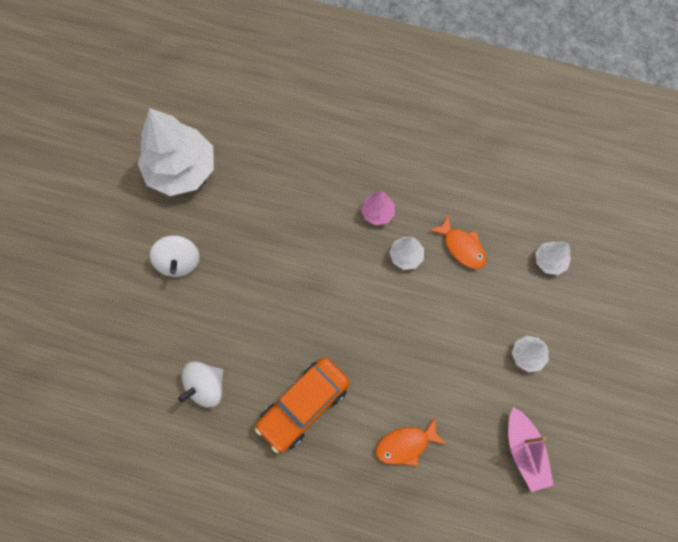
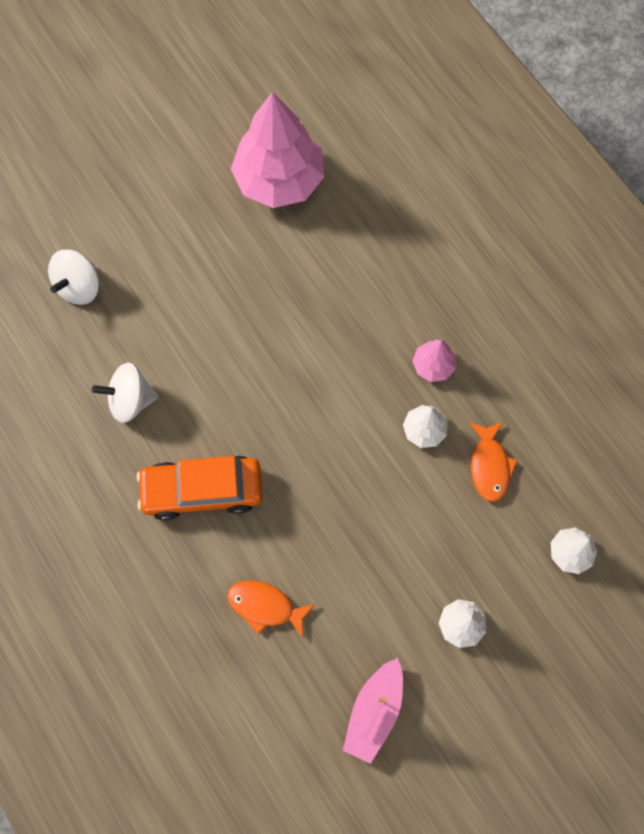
camera: 40 degrees right, 0 degrees up
(179, 262) = (203, 266): white spinning top -> white spinning top (79, 287)
(181, 170) = (279, 180): white tree -> pink tree

